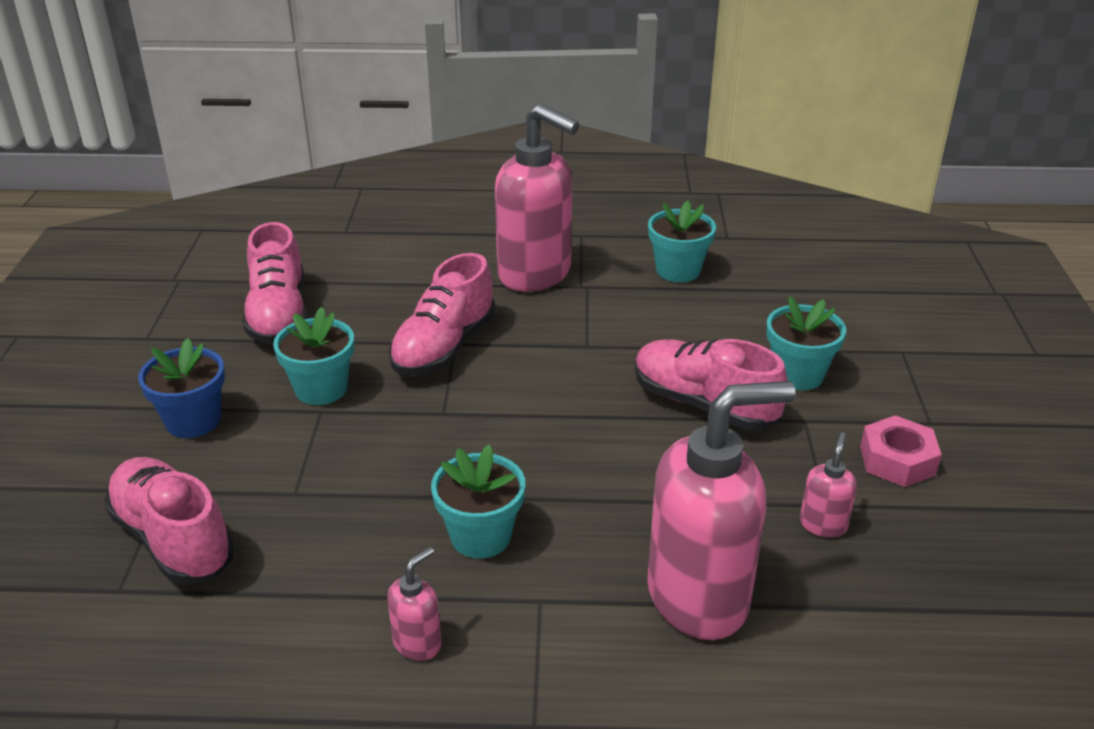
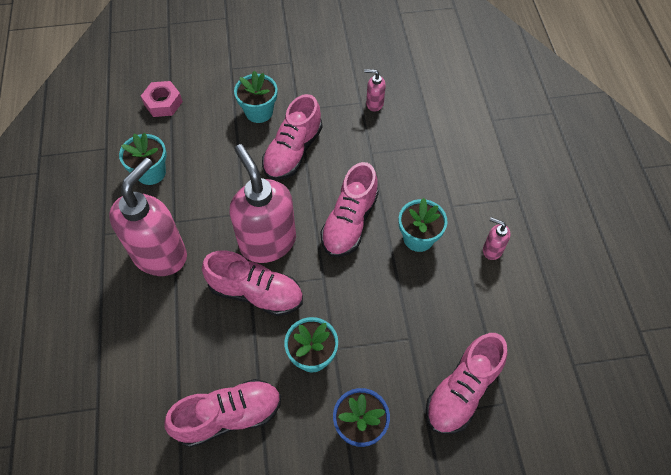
camera: 100 degrees left, 25 degrees up
(539, 453) = (349, 222): none -> pink shoe
(699, 597) = (432, 146): pink soap dispenser -> pink soap dispenser (267, 242)
(897, 460) = (323, 75): pink nut -> pink nut (163, 103)

